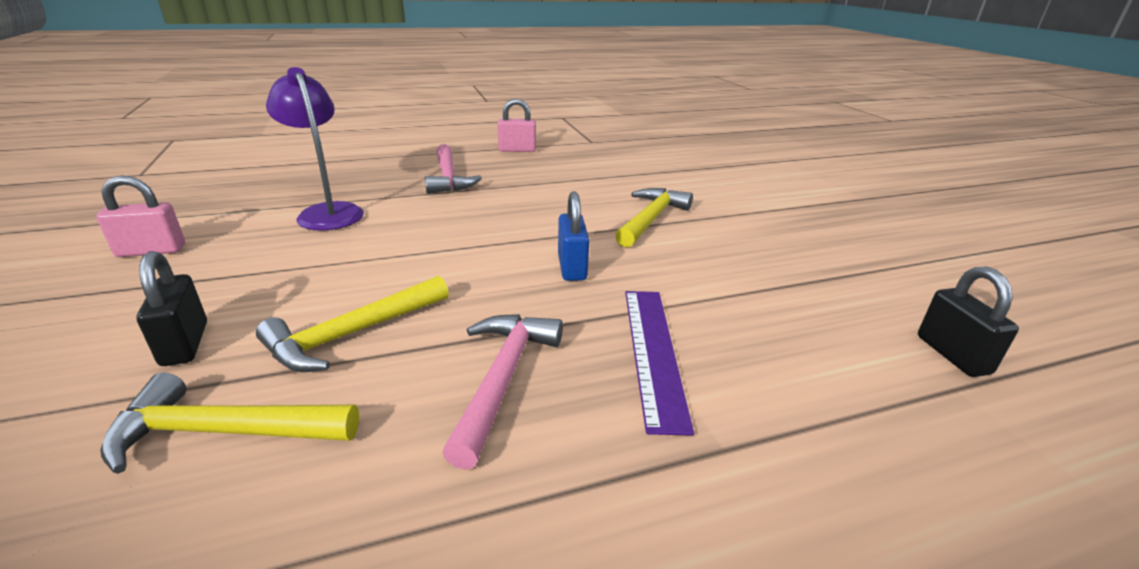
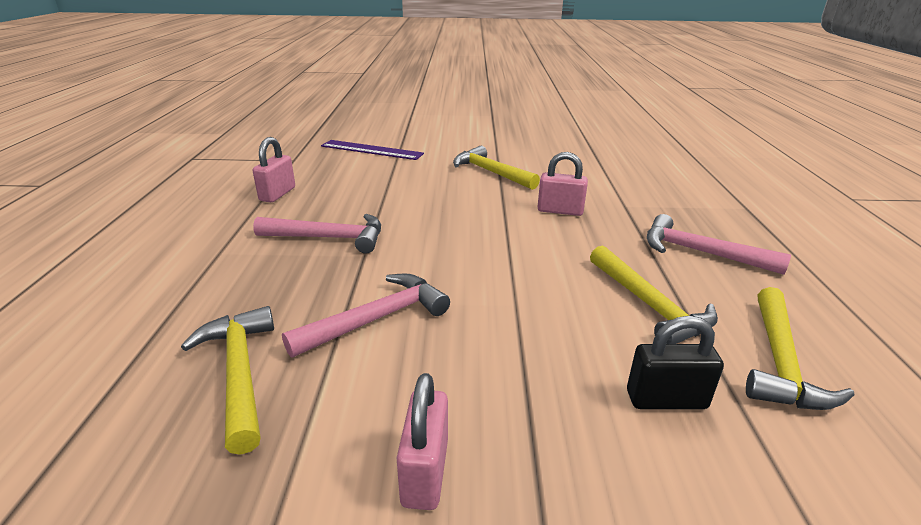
camera: 70 degrees left, 0 degrees up
(269, 187) = (239, 372): none -> yellow hammer
(327, 212) = (377, 318): purple lamp -> pink hammer
(572, 267) = (560, 211): blue padlock -> pink padlock
(653, 352) = (668, 206): purple ruler -> purple ruler (371, 150)
(952, 355) = (667, 148): black padlock -> none

